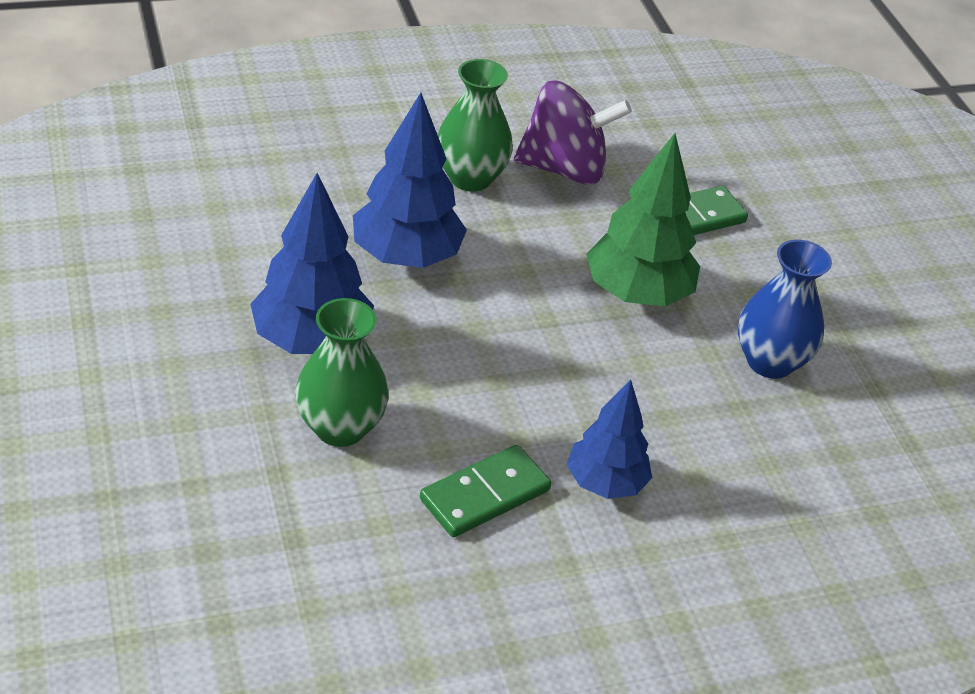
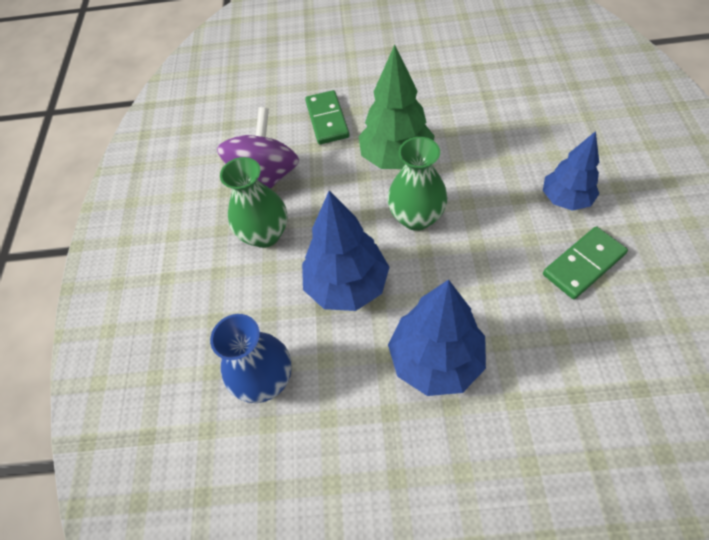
camera: 65 degrees left, 15 degrees up
(340, 428) = (528, 347): green vase -> green vase (416, 217)
(485, 495) = (583, 264): green domino -> green domino turned 75 degrees clockwise
(769, 362) = (458, 106): blue vase -> blue vase (265, 379)

